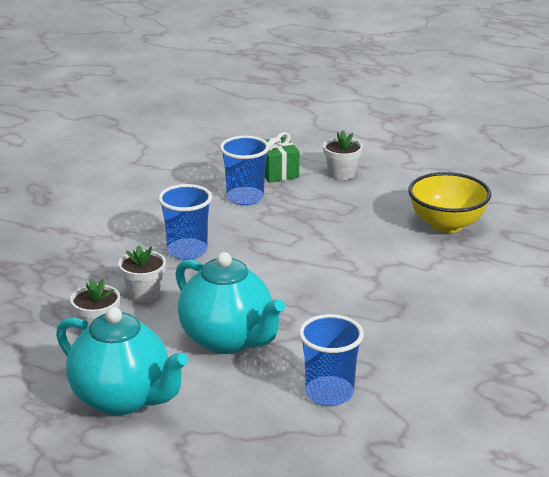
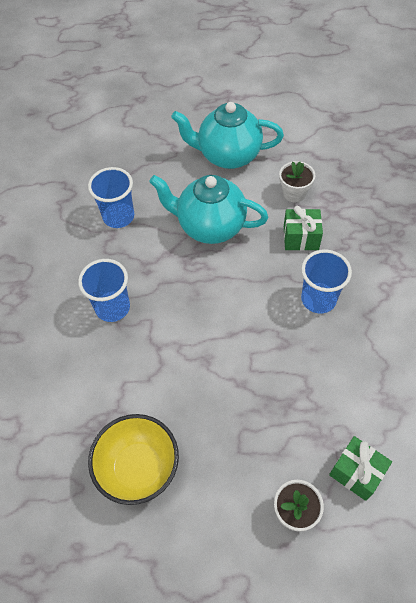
camera: 150 degrees right, 30 degrees up
(144, 294) = (301, 238): white flower pot -> green gift
(245, 198) = (344, 404): blue cup -> blue cup (112, 307)

